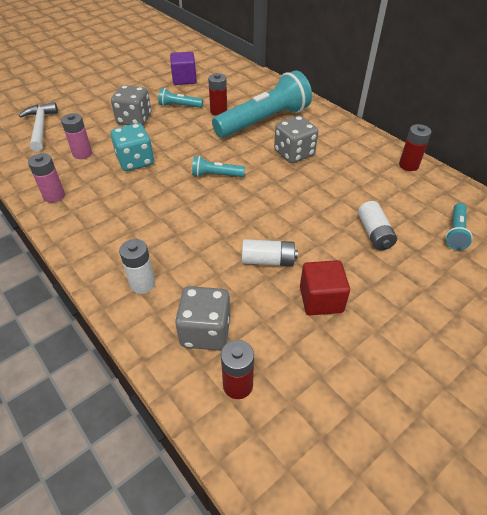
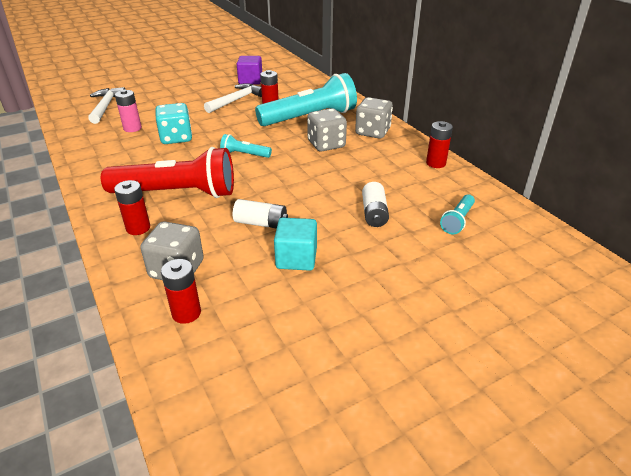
camera: 10 degrees right, 10 degrees down
(54, 195) = (93, 156): pink battery -> none
(134, 119) = (190, 107): grey dice -> grey dice (372, 132)
(142, 284) = (138, 228): white battery -> red battery
(165, 233) = (177, 193): none -> red flashlight
(179, 106) = (236, 100): turquoise flashlight -> white hammer
(321, 299) = (296, 258): red cube -> turquoise cube

